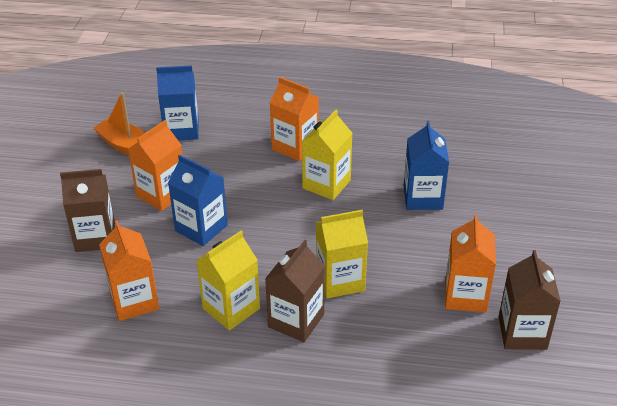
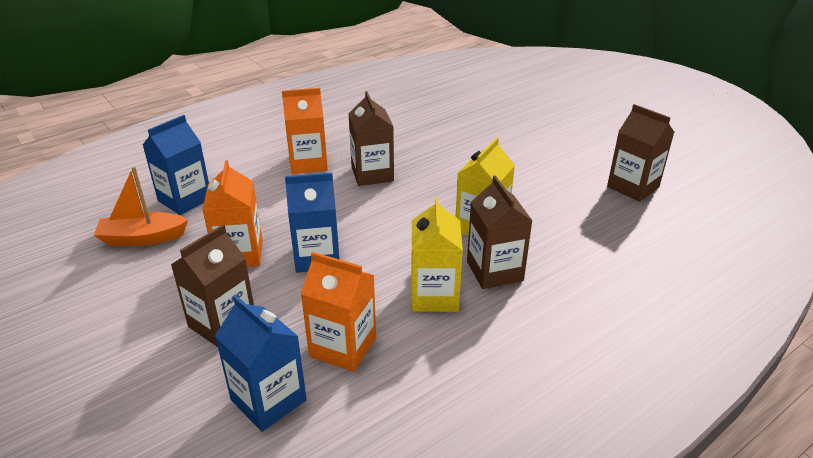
camera: 45 degrees left, 5 degrees down
(326, 184) = (372, 174): yellow carton -> brown carton
(423, 197) = (452, 148): blue carton -> blue carton (268, 400)
(465, 295) = (570, 187): orange carton -> none

